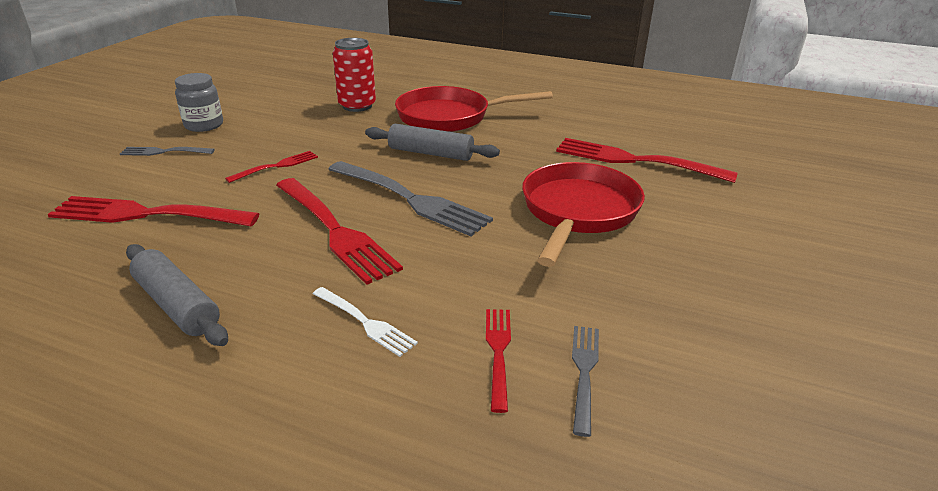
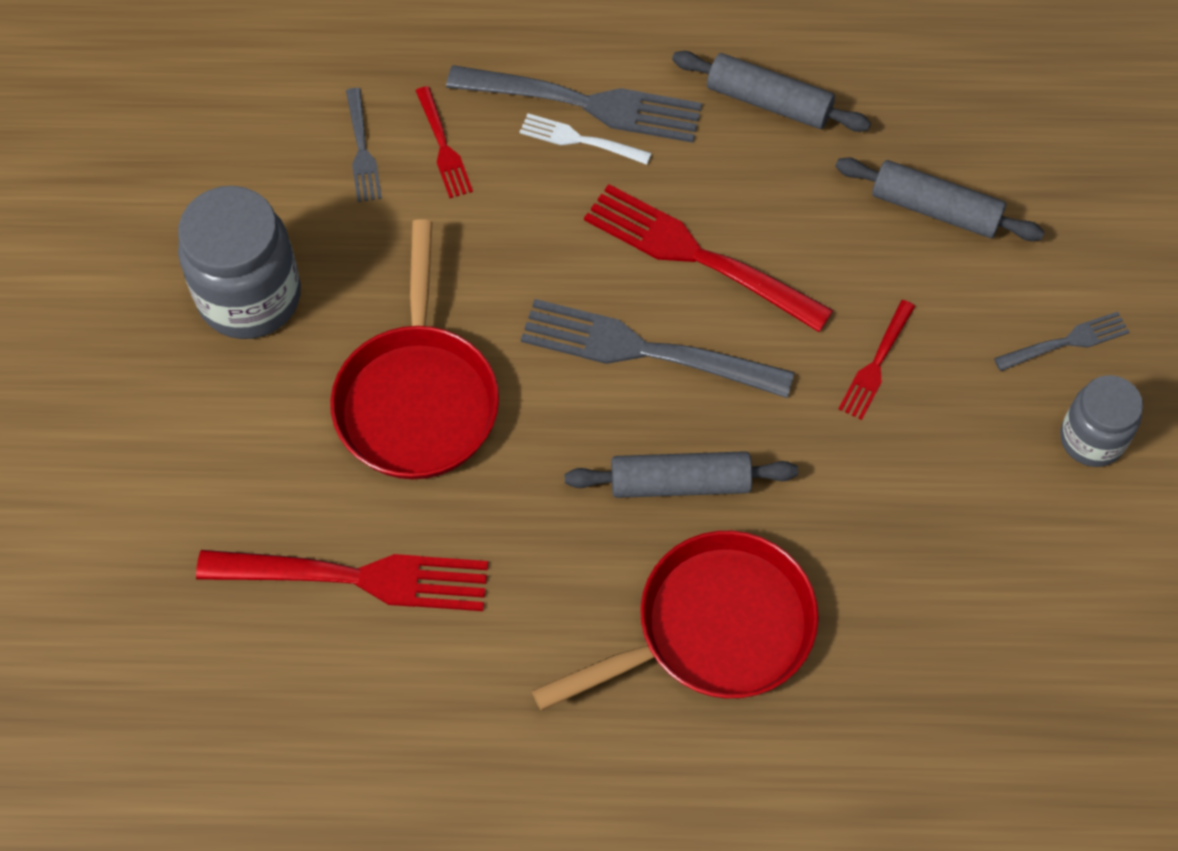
camera: 160 degrees right, 30 degrees up
(149, 214) = (935, 209): red fork -> grey rolling pin
(340, 351) = (583, 103): none -> grey fork
(357, 106) = (902, 611): red can -> none
(707, 290) = (250, 297): none -> grey jar

